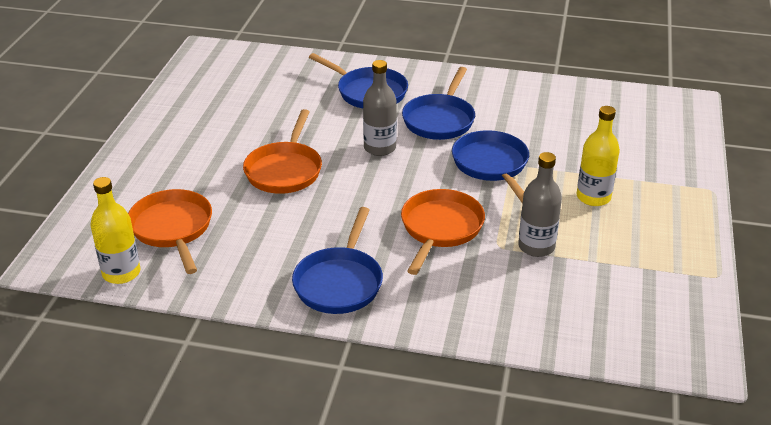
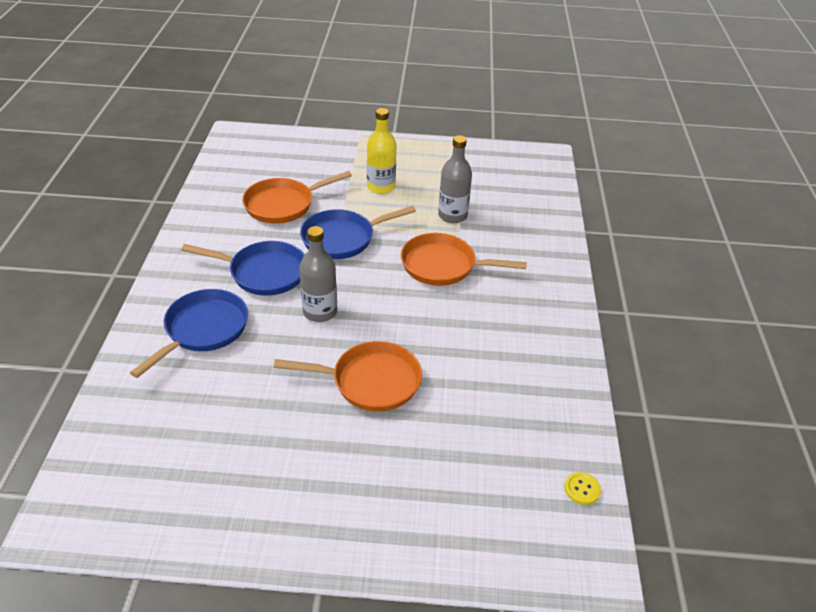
camera: 100 degrees left, 5 degrees up
(121, 273) = (582, 489): yellow bottle -> yellow button
(173, 229) = (496, 460): orange pan -> orange pan (283, 205)
(339, 282) = (534, 320): blue pan -> none

